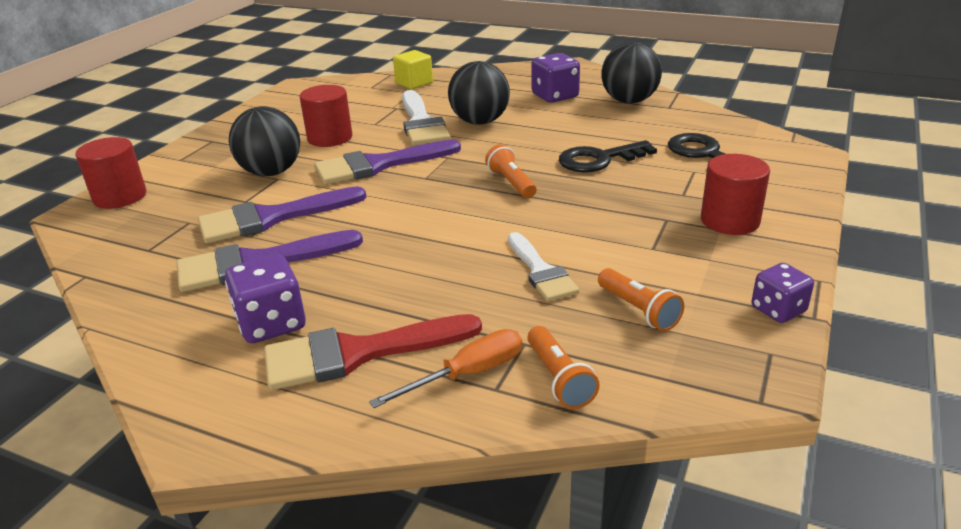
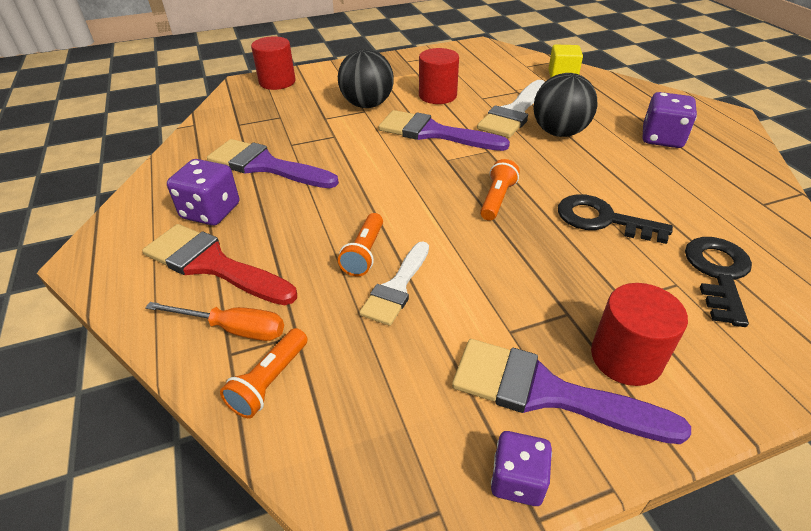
camera: 45 degrees right, 10 degrees up
(272, 218) = (319, 138): purple brush -> purple brush (547, 392)
(629, 101) = (729, 177): black ball -> none
(638, 310) = (407, 376): orange flashlight -> orange flashlight (365, 253)

